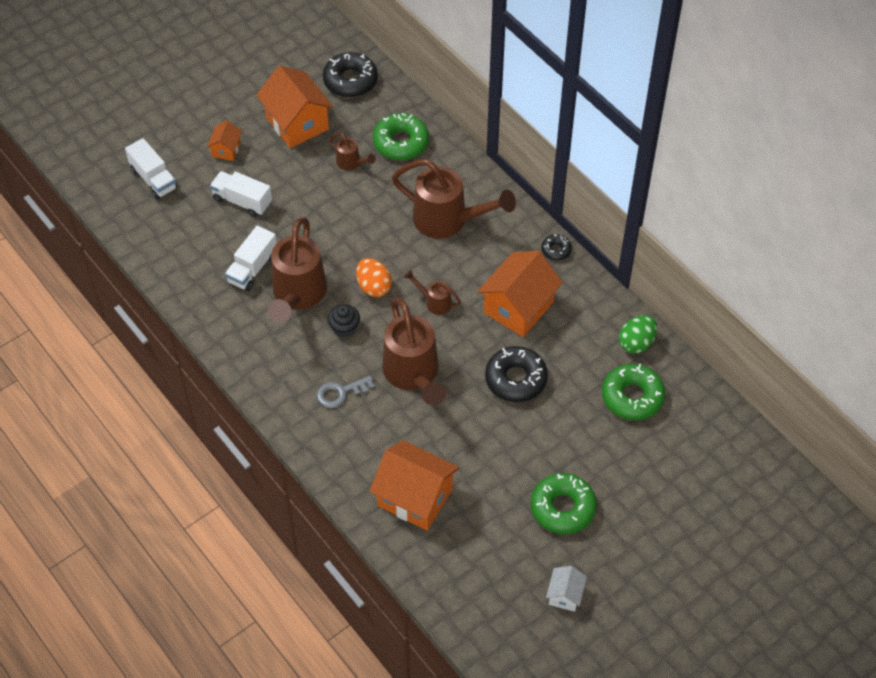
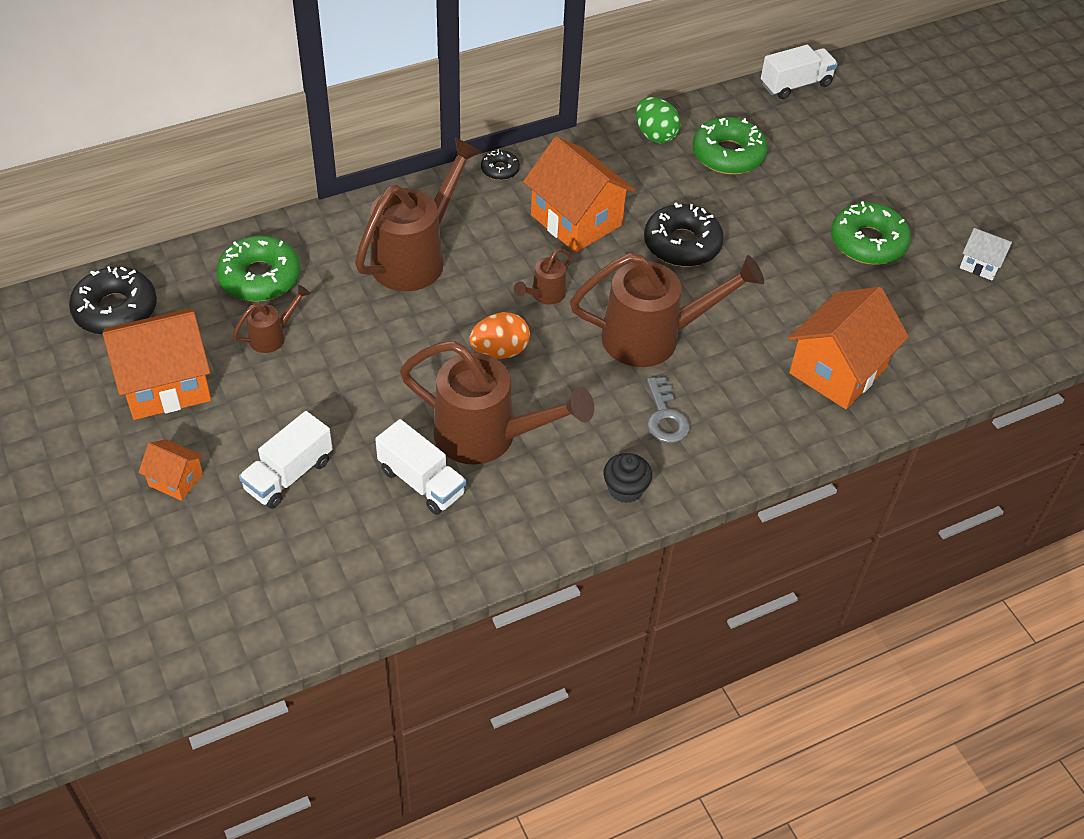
camera: 80 degrees left, 5 degrees down
(153, 179) = (191, 587): white truck -> white truck (795, 85)
(344, 328) = (559, 394): black cupcake -> black cupcake (625, 489)

